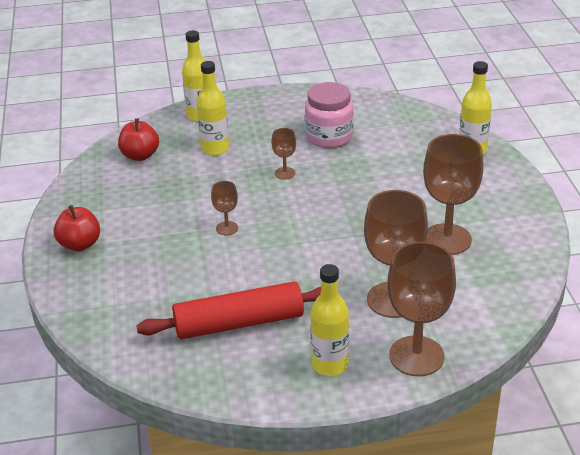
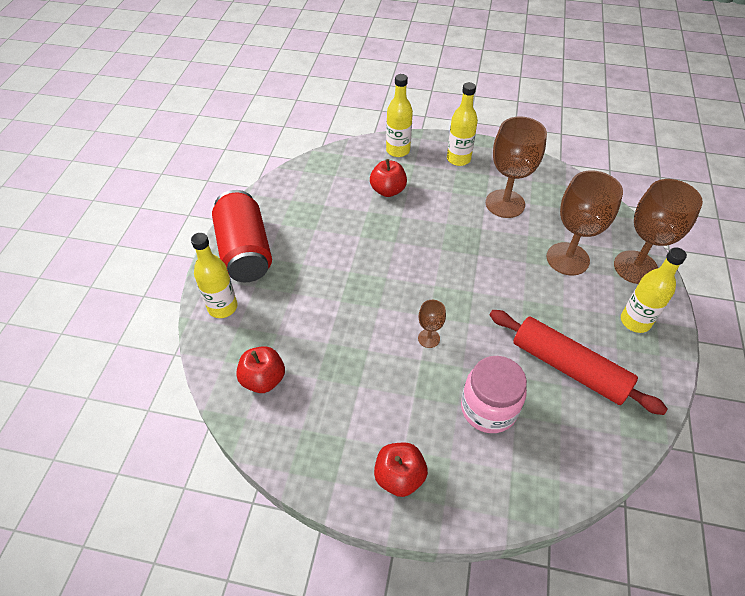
camera: 70 degrees left, 15 degrees up
(215, 149) = (292, 311): yellow bottle -> yellow bottle (458, 159)
(239, 323) = (568, 367): red rolling pin -> red rolling pin turned 60 degrees counterclockwise
(266, 107) = (245, 251): none -> red can
(285, 173) = (364, 271): brown goblet -> none
(329, 137) = (325, 224): pink jar -> pink jar (488, 408)
(404, 159) = (388, 190): none -> red apple

